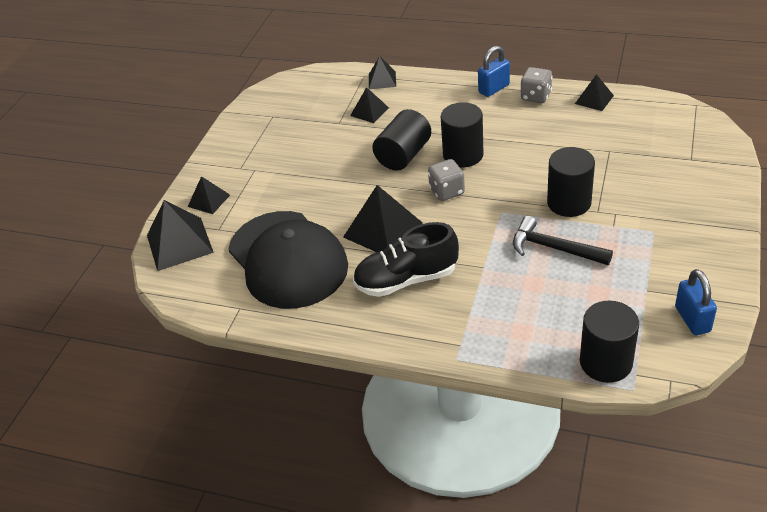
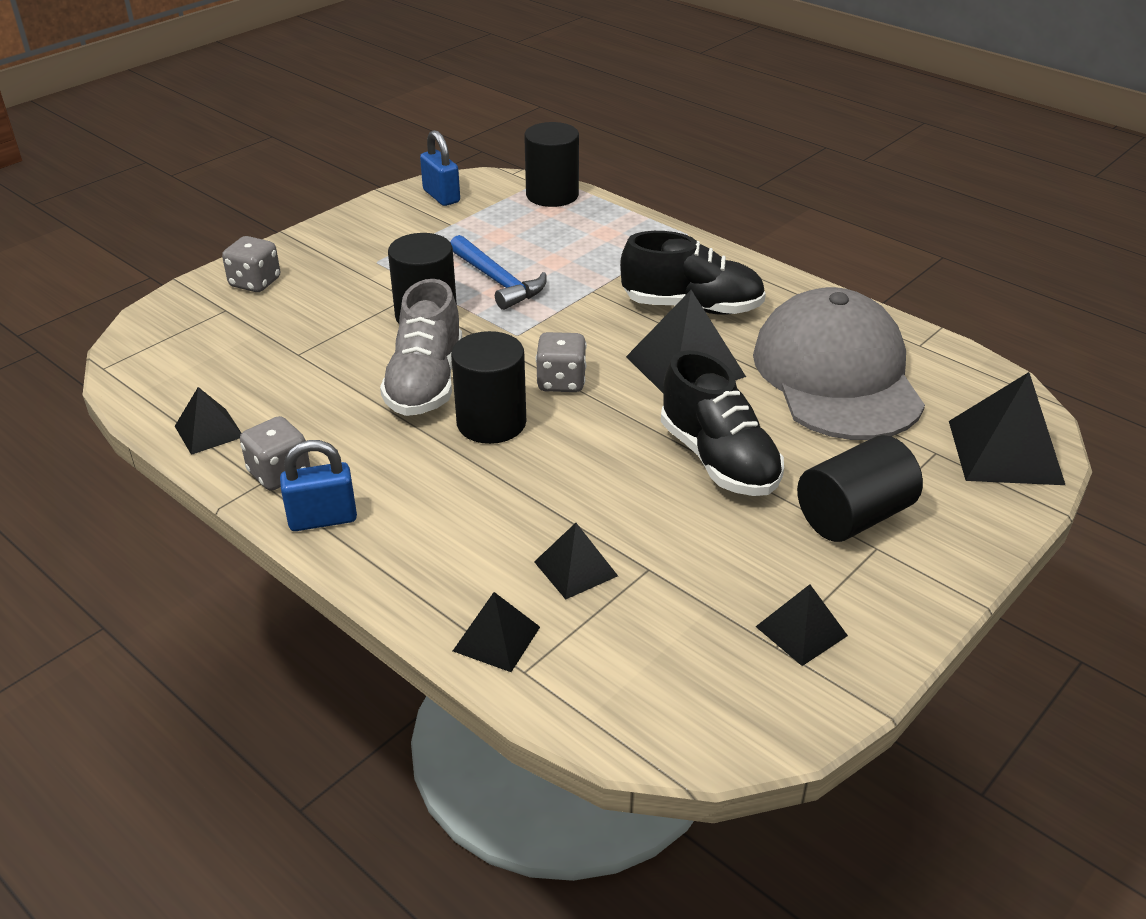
camera: 160 degrees left, 5 degrees down
(208, 200) = (947, 505): black pyramid -> black pyramid (801, 631)
(288, 259) = (836, 375): black cap -> grey cap
(333, 180) = (718, 460): none -> black shoe
(403, 155) = (579, 457): black cylinder -> black cylinder (853, 516)
(520, 162) = (425, 383): none -> grey shoe
(553, 248) = (498, 281): black hammer -> blue hammer
(692, 319) = (441, 196): blue padlock -> blue padlock turned 45 degrees counterclockwise
(704, 183) = (255, 283): none -> grey dice

